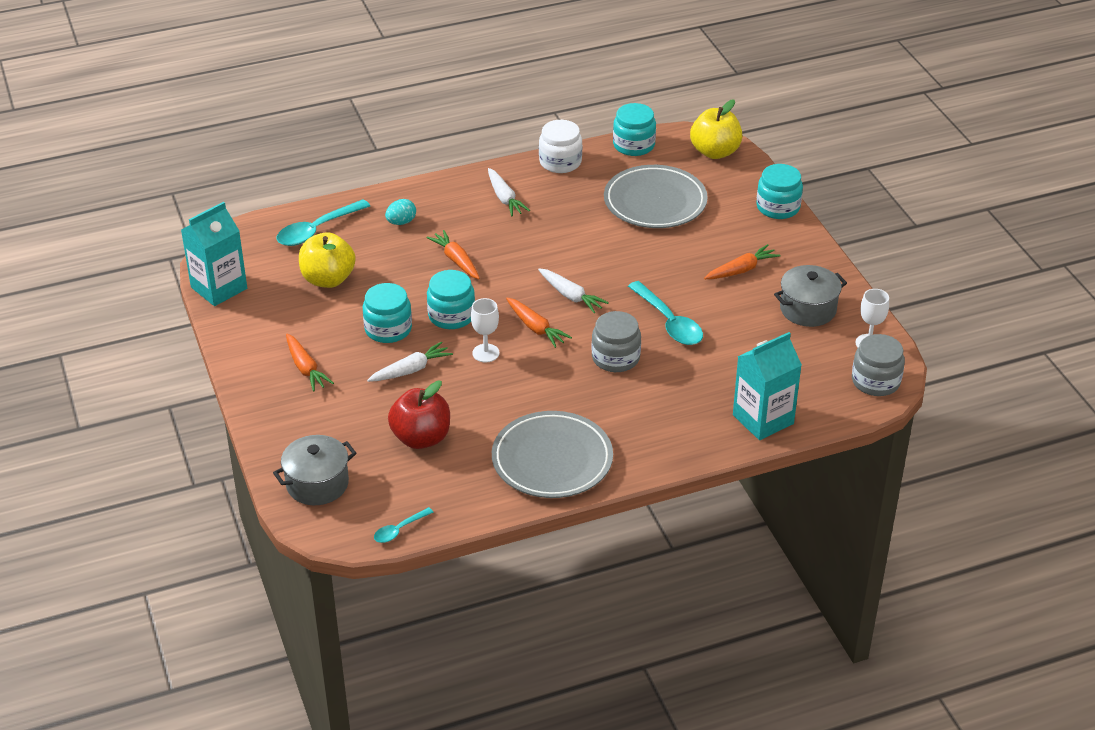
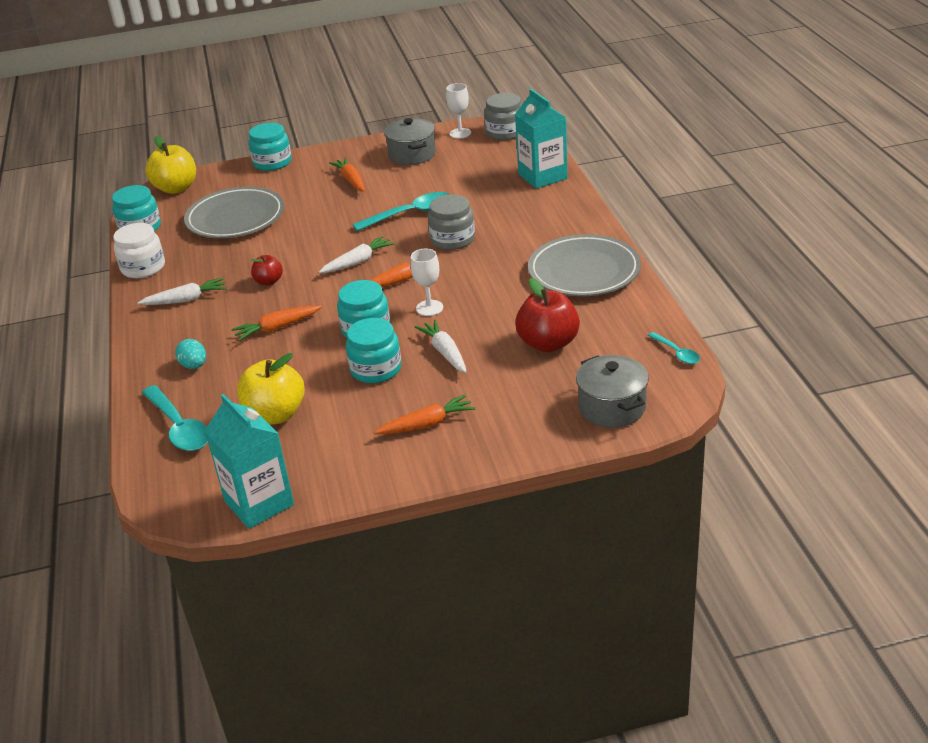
camera: 80 degrees left, 5 degrees down
(535, 243) = (269, 281): none -> red apple

